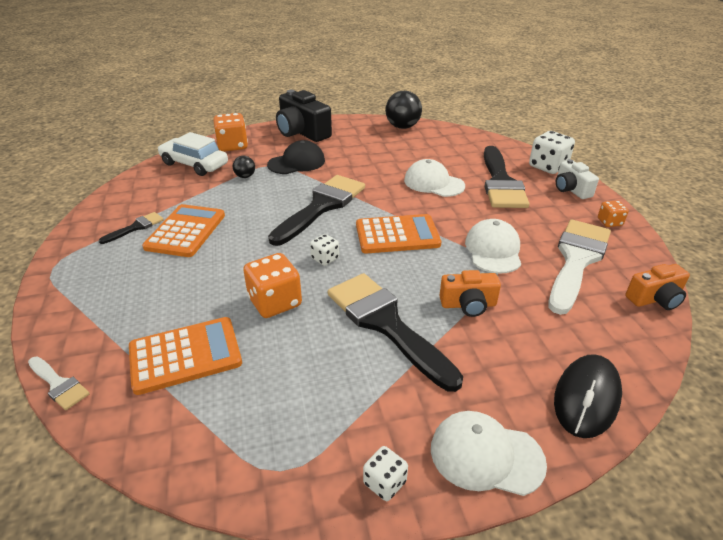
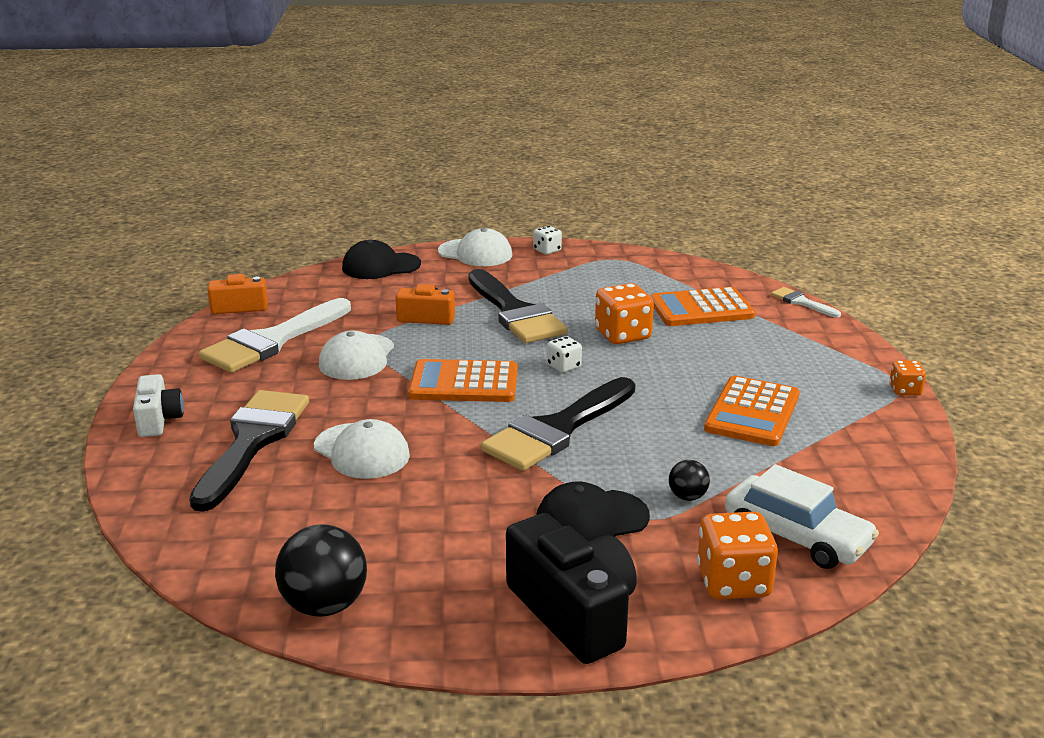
camera: 170 degrees left, 10 degrees down
(136, 227) = (828, 424): black brush -> none
(548, 167) = (137, 463): white dice -> none
(586, 398) = (381, 266): black mouse -> black cap
(609, 222) = (174, 373): orange dice -> orange dice (905, 390)

